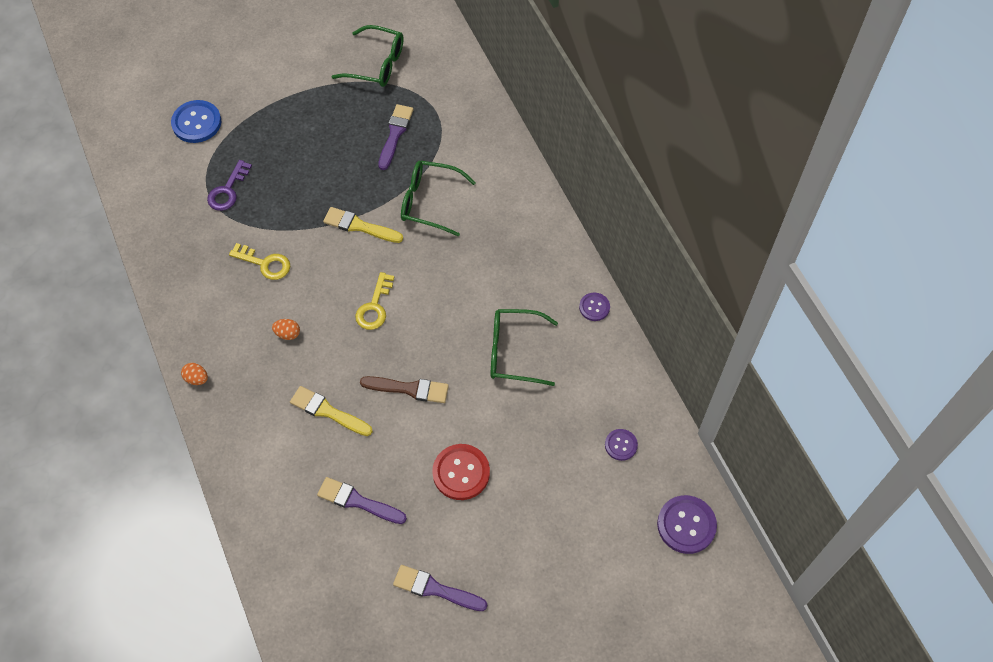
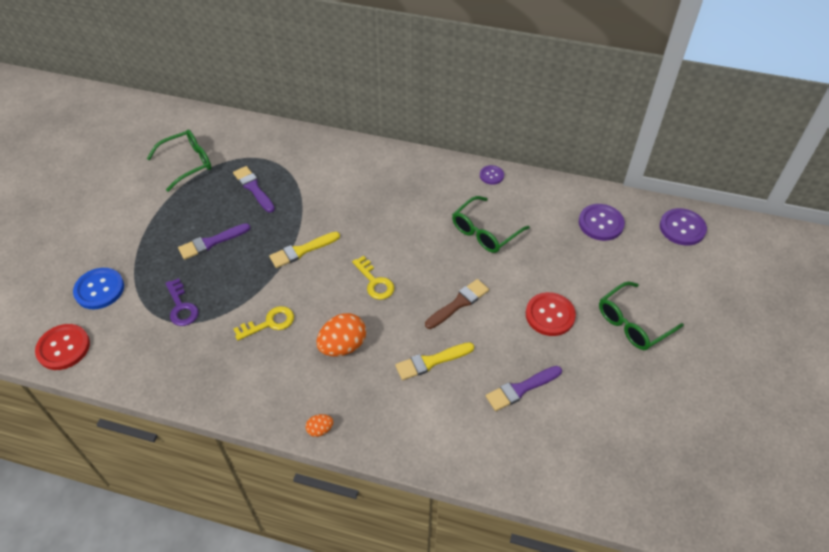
camera: 50 degrees left, 10 degrees down
(127, 149) = (63, 348): none -> red button
(288, 334) = (343, 346): orange egg -> orange egg, size x2.02
(429, 202) = (326, 203): green glasses -> green glasses (632, 323)
(435, 589) = (628, 385): purple brush -> purple brush (211, 242)
(621, 445) = (601, 223): purple button -> purple button, size x1.74

